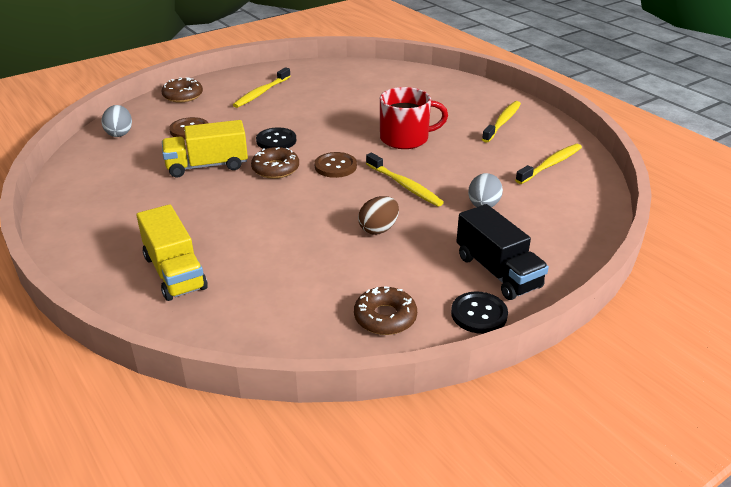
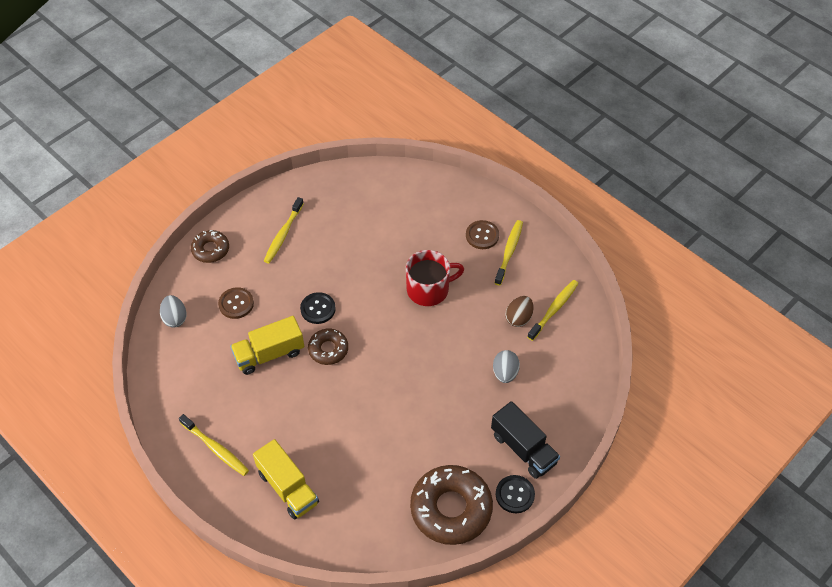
camera: 10 degrees left, 20 degrees up
(335, 166) = (377, 338): brown button -> brown button (482, 235)
(378, 229) = (428, 414): brown egg -> brown egg (518, 318)
(385, 317) = (451, 508): brown donut -> brown donut, size x1.85
(404, 185) = (439, 356): yellow toothbrush -> yellow toothbrush (216, 448)

